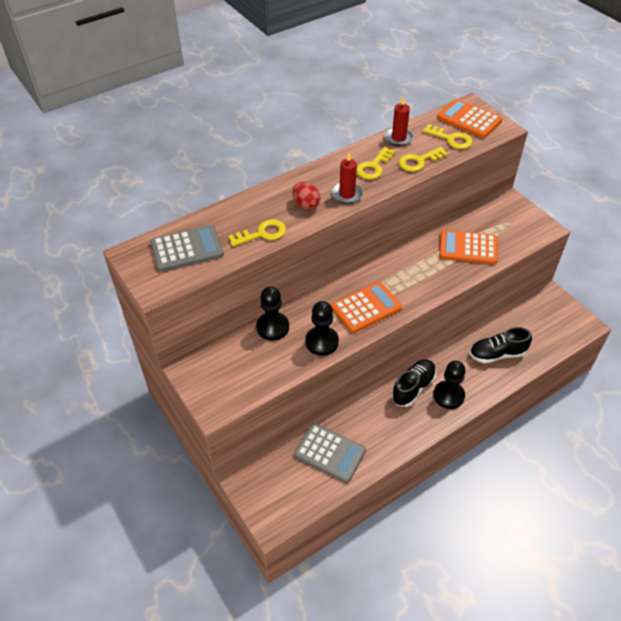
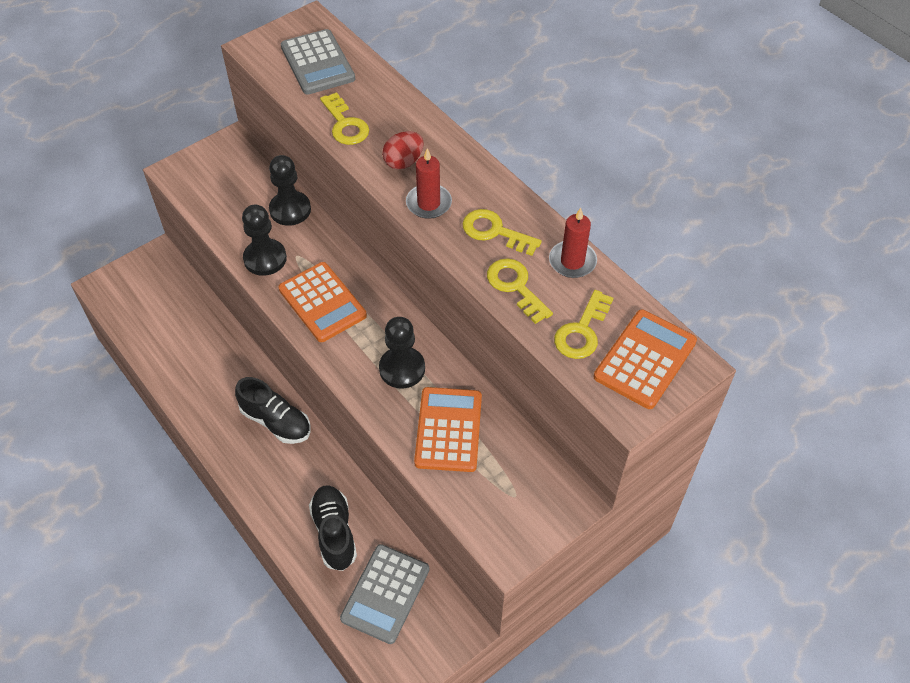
camera: 85 degrees right, 5 degrees up
(330, 453) = (184, 333): grey calculator -> grey calculator (385, 594)
(448, 395) = (262, 464): black pawn -> black pawn (402, 369)

